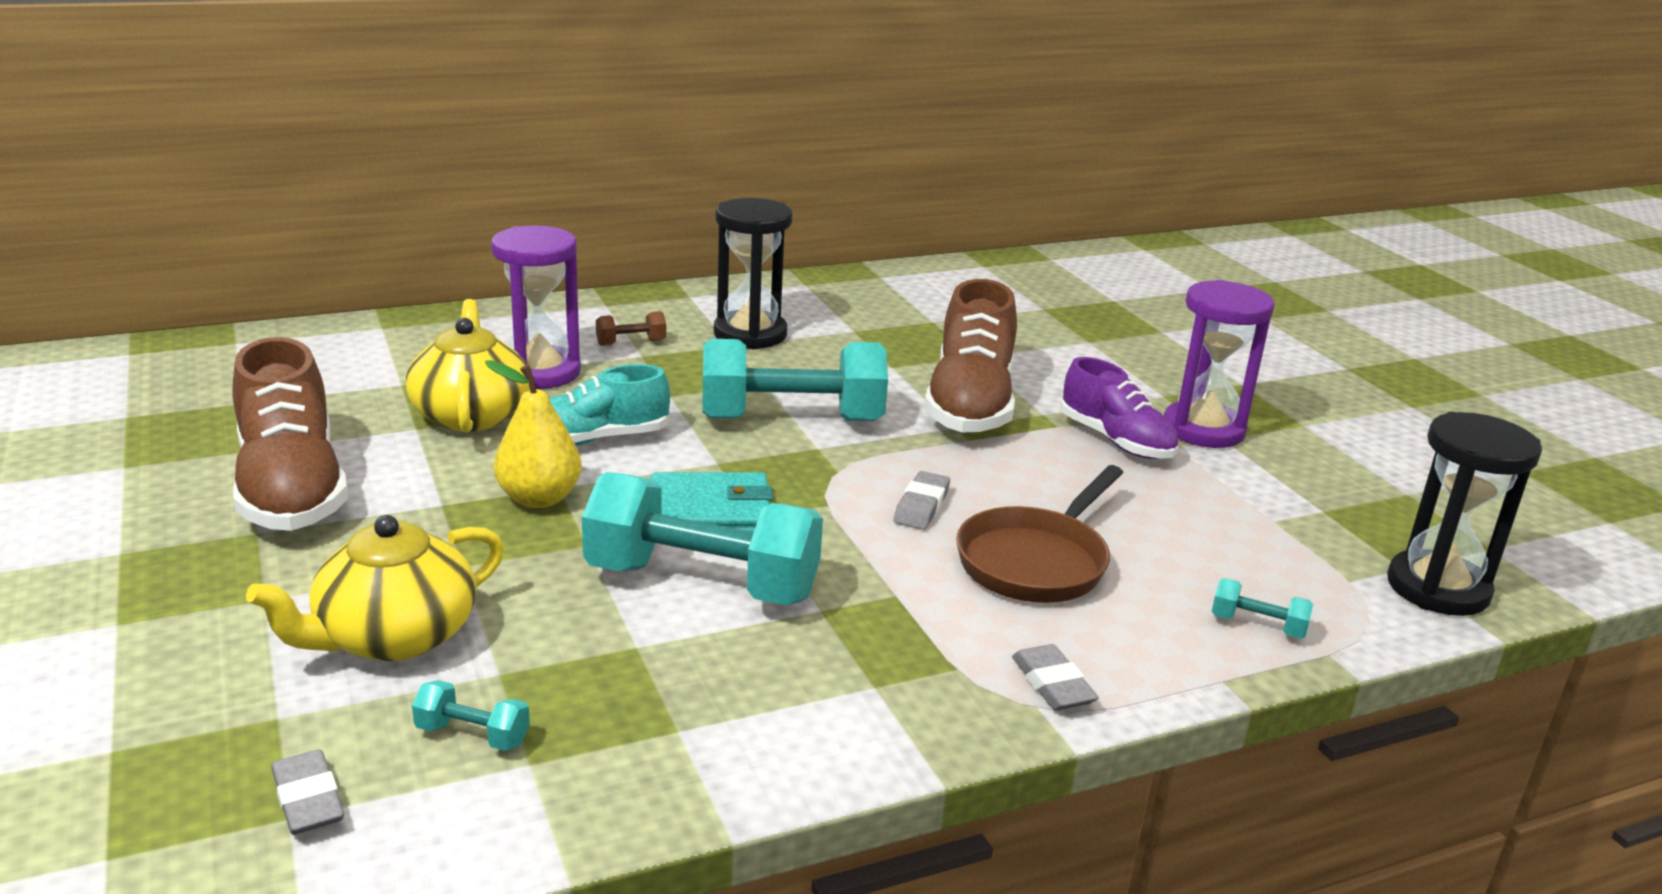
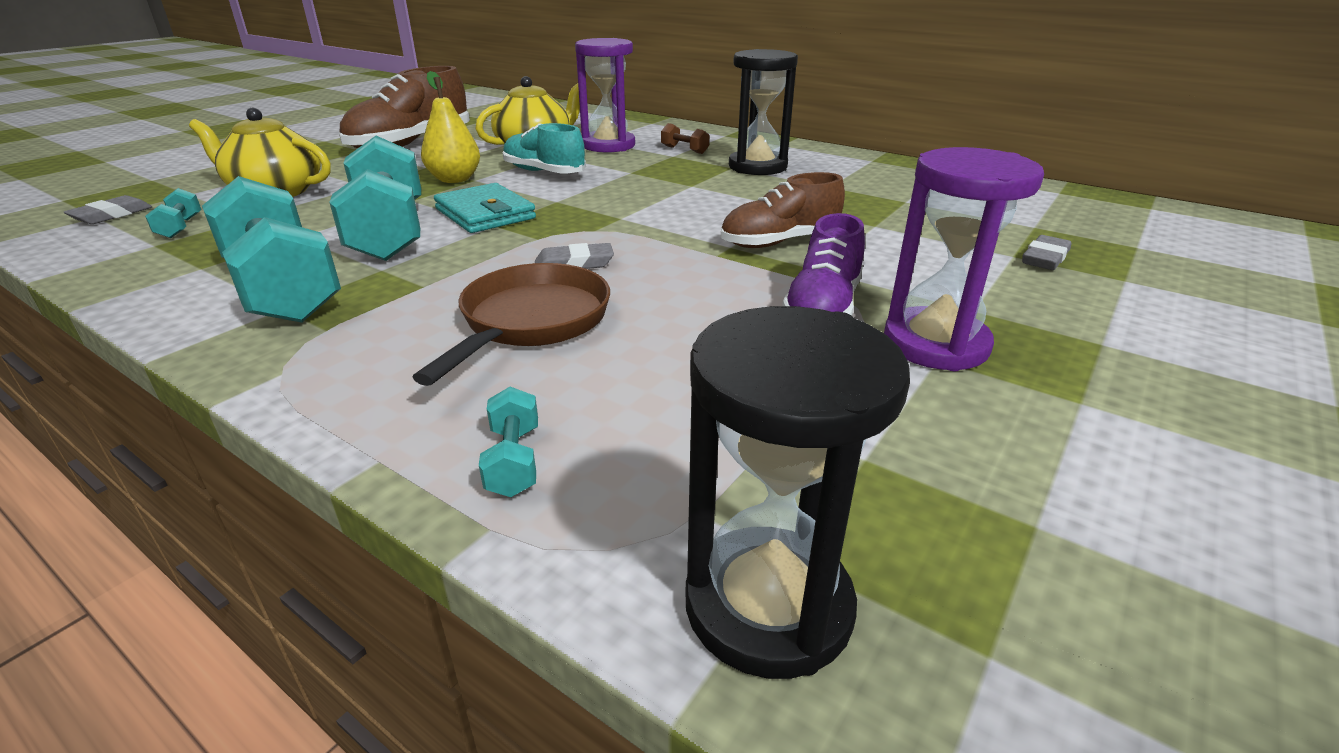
camera: 60 degrees right, 5 degrees up
(791, 419) = (650, 202): turquoise dumbbell -> turquoise dumbbell (283, 288)
(970, 404) = (780, 242): brown shoe -> brown shoe, size x0.65
(1036, 561) = (531, 322): brown pan -> brown pan turned 105 degrees clockwise
(1052, 684) = (319, 372): grey eraser -> grey eraser (1044, 258)

